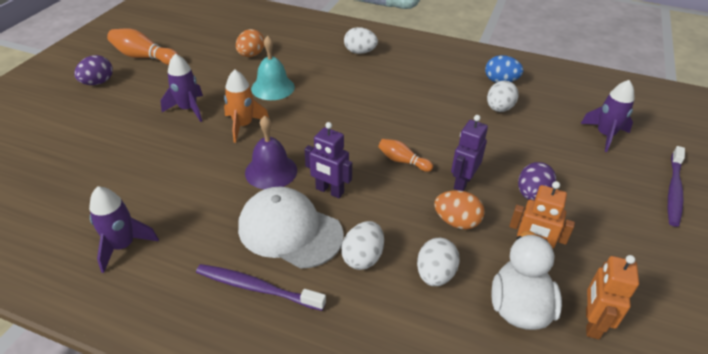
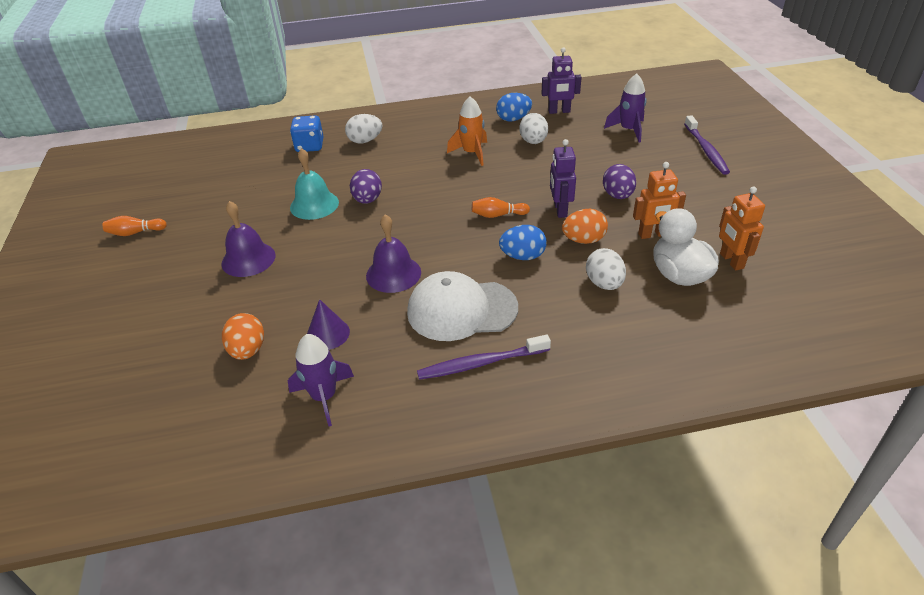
camera: 30 degrees left, 0 degrees up
(98, 83) = (110, 278): purple egg -> purple egg (367, 200)
(144, 57) = (135, 232): orange bowling pin -> orange bowling pin, size x0.60
(177, 195) = (328, 334): none -> purple cone
(188, 109) = (248, 259): purple rocket -> purple bell
(243, 126) = (323, 249): orange rocket -> orange rocket (472, 153)
(251, 55) = (257, 184): orange egg -> orange egg (248, 350)
(316, 40) = (309, 146): none -> blue dice
(329, 191) = (462, 265): purple robot -> purple robot (559, 111)
(363, 257) = (540, 299): white egg -> none
(387, 209) = (522, 256): none -> blue egg

